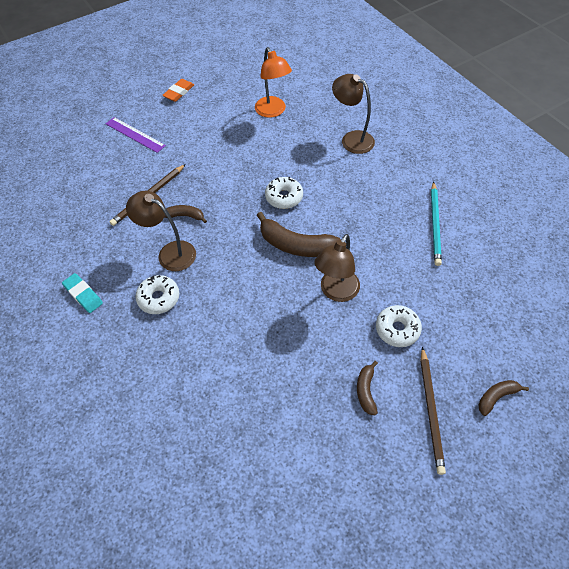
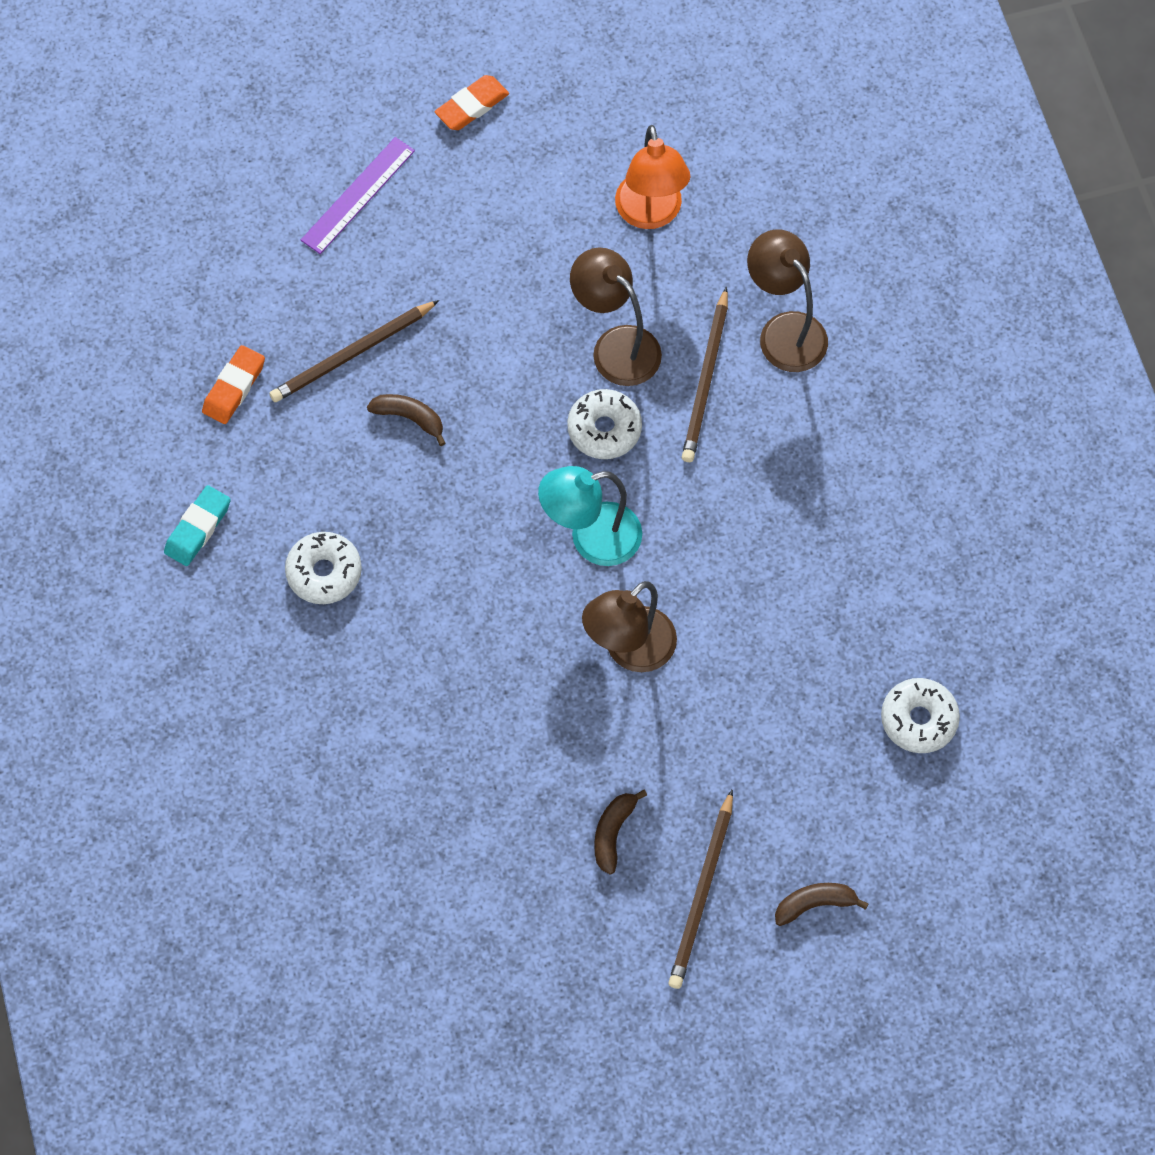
camera: 15 degrees right, 10 degrees up
(83, 295) = (198, 528): turquoise eraser -> turquoise eraser turned 60 degrees clockwise
(90, 225) = (234, 387): none -> orange eraser
(135, 134) = (357, 195): purple ruler -> purple ruler turned 75 degrees clockwise
(170, 252) = (364, 488): brown lamp -> brown lamp (616, 346)
(296, 245) = (591, 538): brown banana -> turquoise lamp
(324, 166) = (706, 379): none -> brown pencil
(397, 329) = (706, 747): white donut -> white donut (918, 719)
(435, 225) = (861, 570): turquoise pencil -> none

